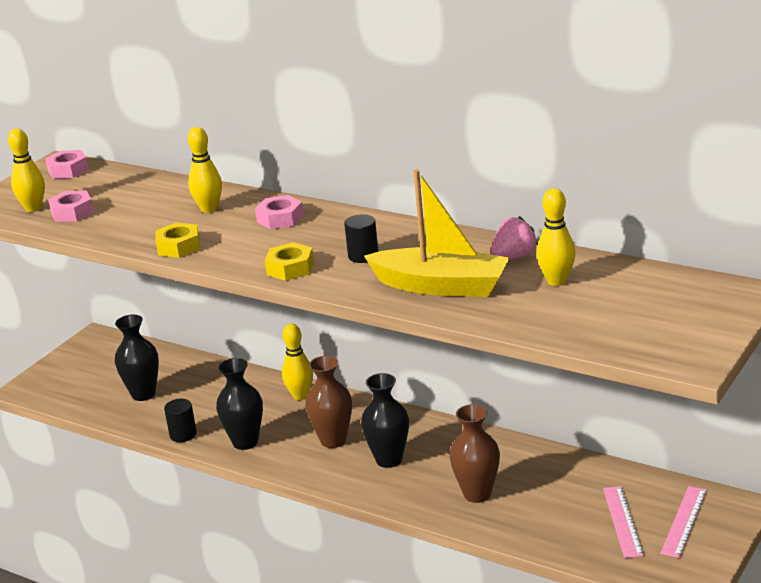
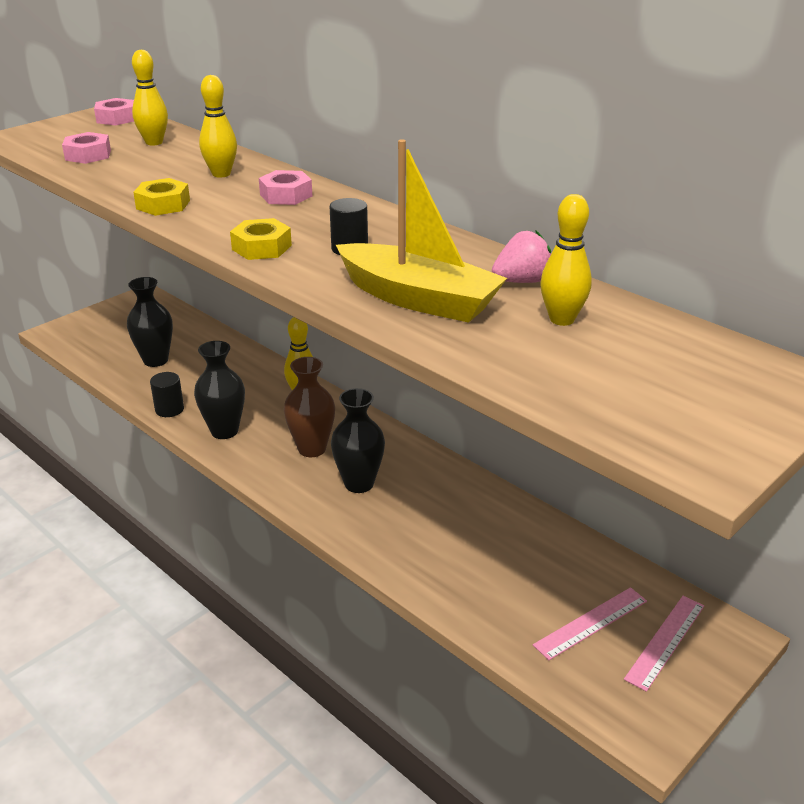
camera: 10 degrees right, 5 degrees up
(33, 208) = (56, 145): yellow bowling pin -> yellow bowling pin (154, 142)
(477, 494) = (436, 547): brown vase -> none
(623, 521) = (591, 623): pink ruler -> pink ruler turned 45 degrees clockwise

